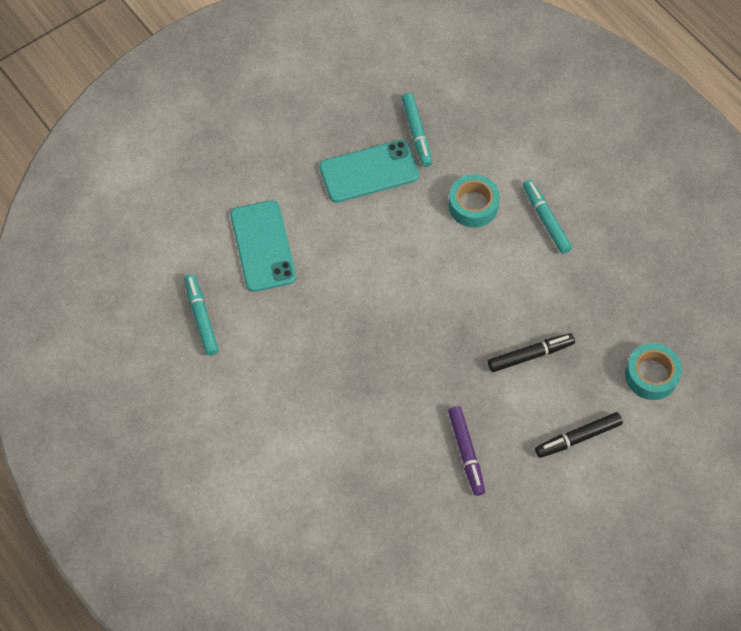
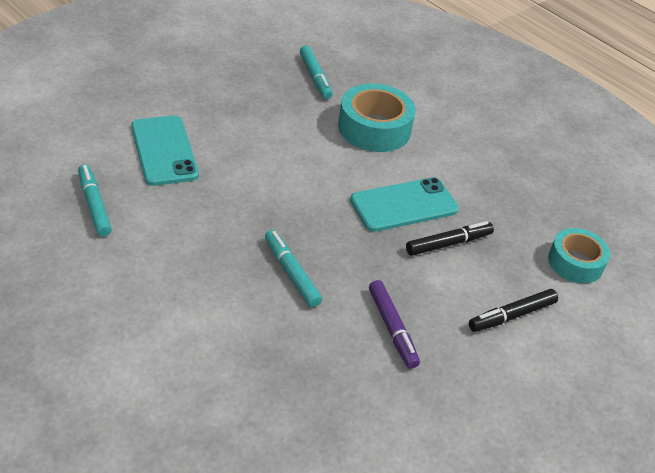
camera: 10 degrees left, 20 degrees down
(369, 172) = (271, 101): turquoise phone -> turquoise phone (404, 205)
(473, 205) = (374, 128): turquoise tape -> turquoise tape, size x1.50
(546, 219) = (446, 140): turquoise marker -> turquoise marker (291, 273)

